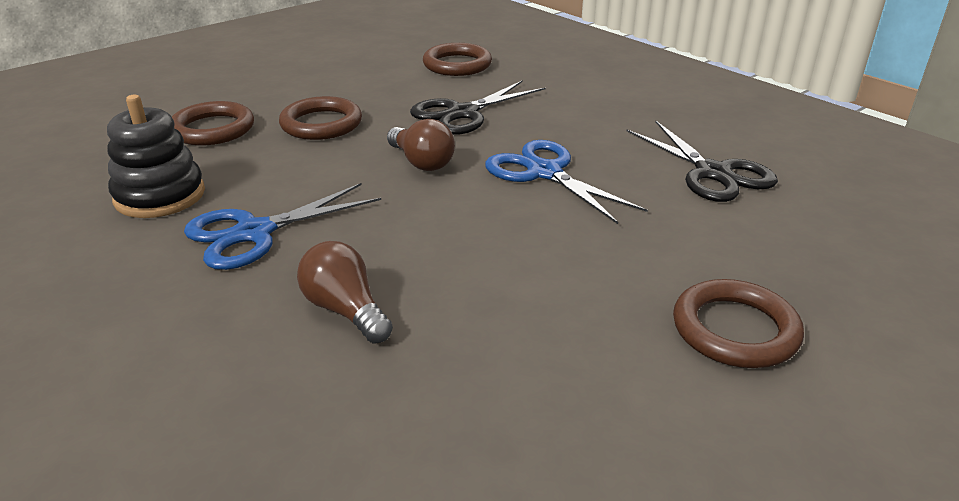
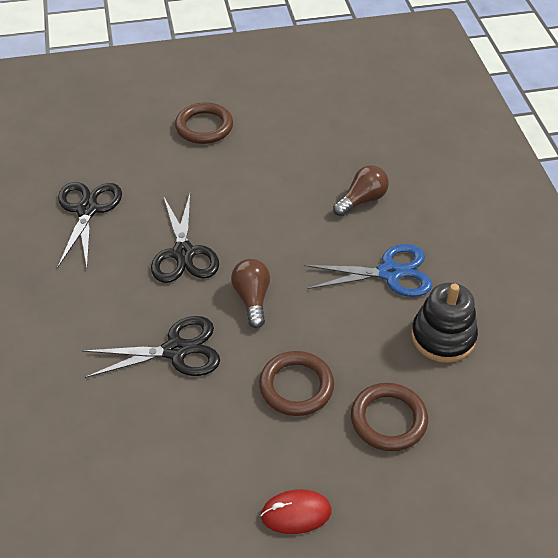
camera: 150 degrees left, 15 degrees up
(277, 75) = (296, 513): none -> red mouse
(345, 310) = (362, 200): brown light bulb -> brown light bulb turned 120 degrees counterclockwise
(457, 65) = (108, 448): brown ring -> none
(544, 173) = (183, 253): blue scissors -> black scissors

